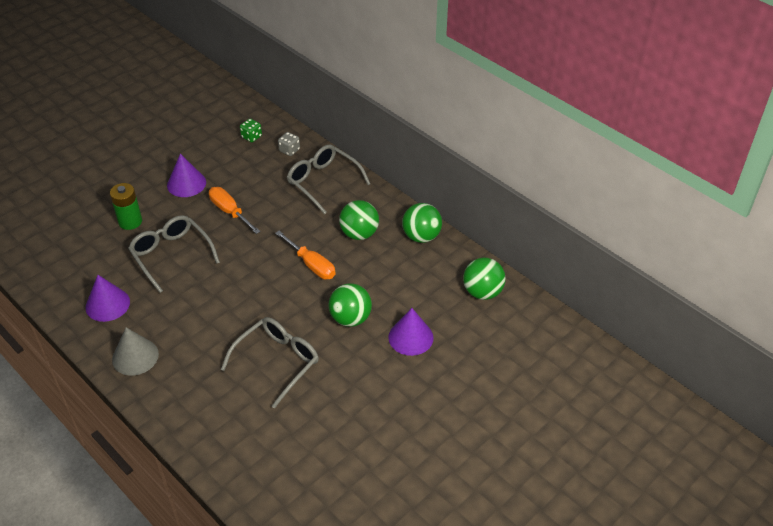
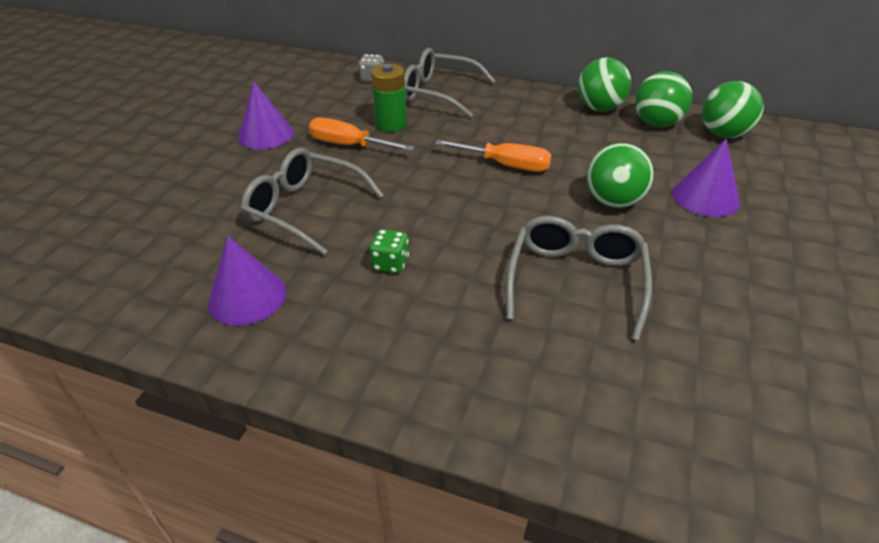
camera: 25 degrees left, 5 degrees down
(130, 221) = (212, 191): green battery -> green battery (391, 124)
(135, 356) = (350, 353): grey cone -> none
(251, 137) = (315, 78): green dice -> green dice (390, 264)
(359, 234) = (529, 123): green ball -> green ball (657, 123)

